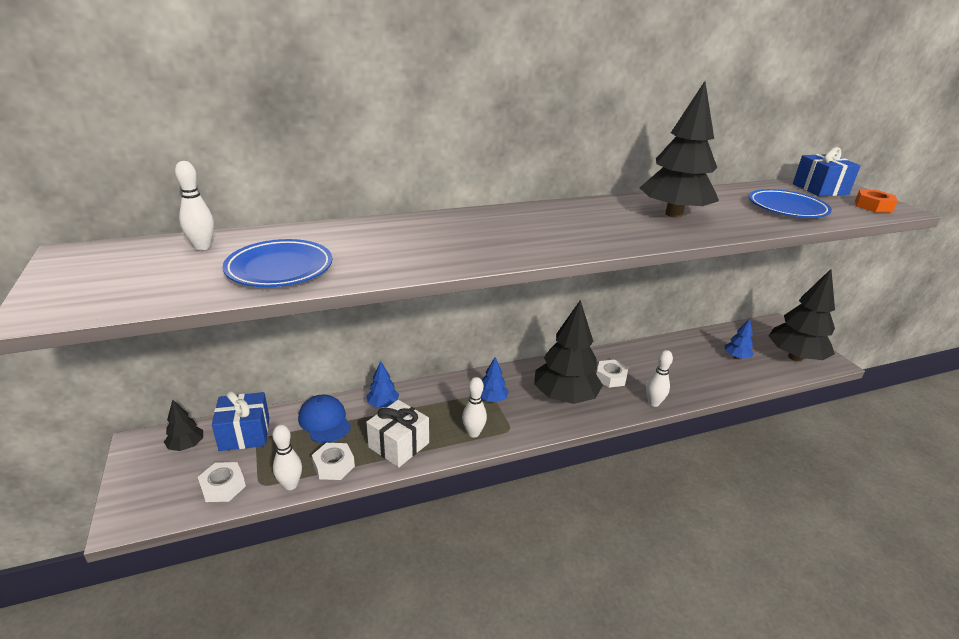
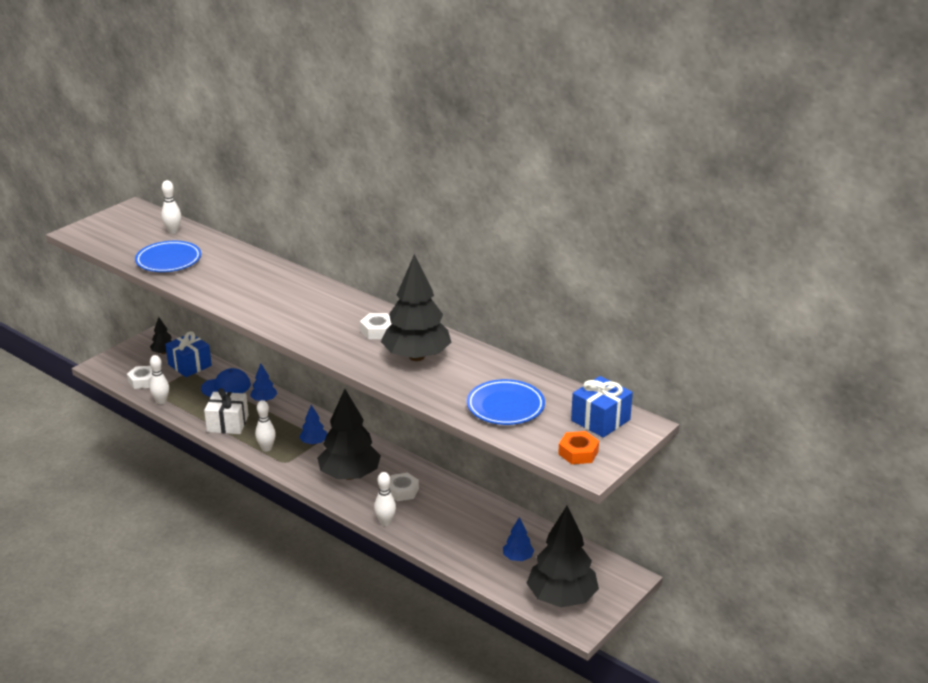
camera: 60 degrees right, 0 degrees up
(324, 421) = (226, 386): blue cap -> blue cap turned 45 degrees clockwise
(333, 465) = (189, 408): white nut -> white nut (378, 331)

